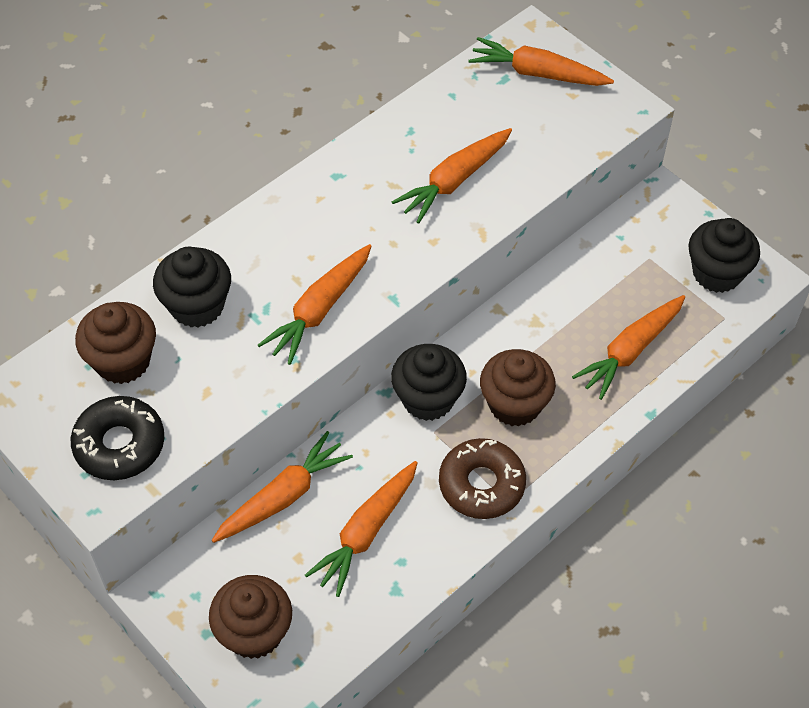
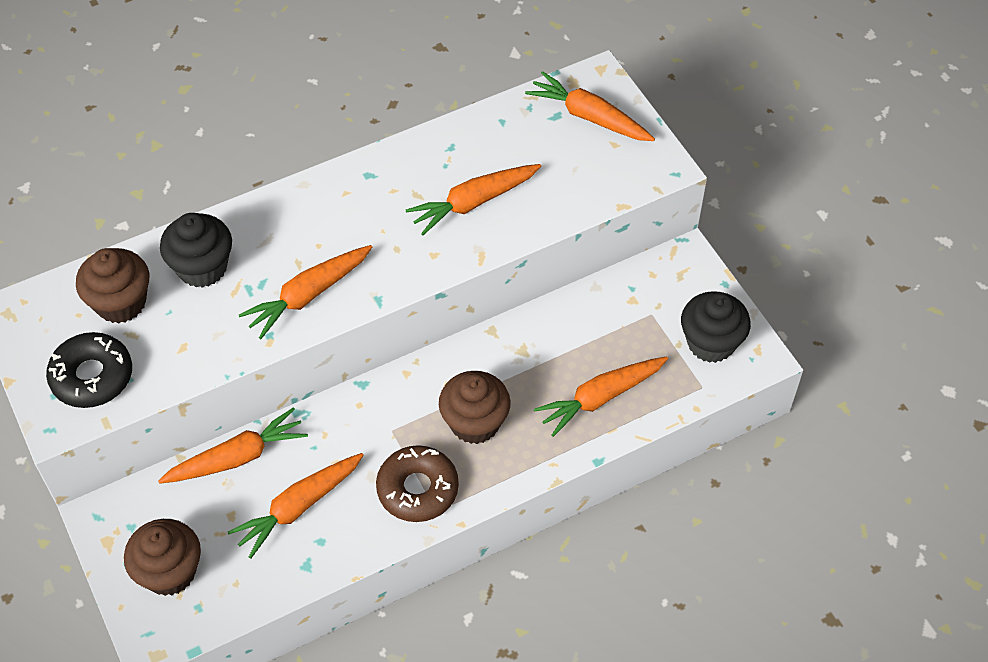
camera: 15 degrees right, 0 degrees up
(428, 399) = (397, 399): black cupcake -> none

